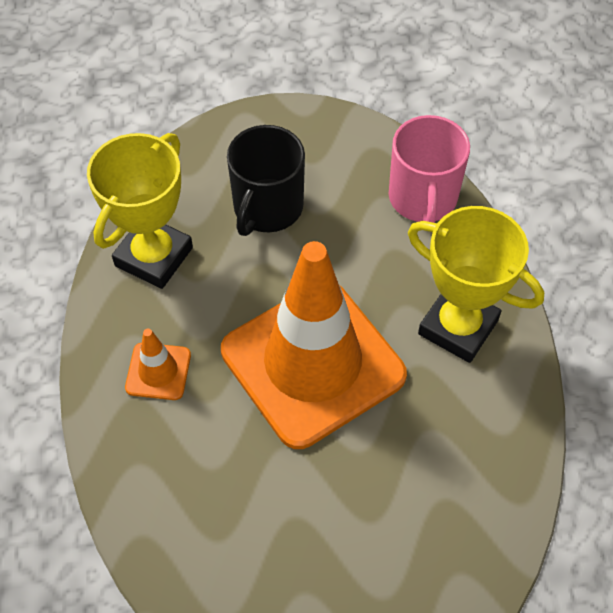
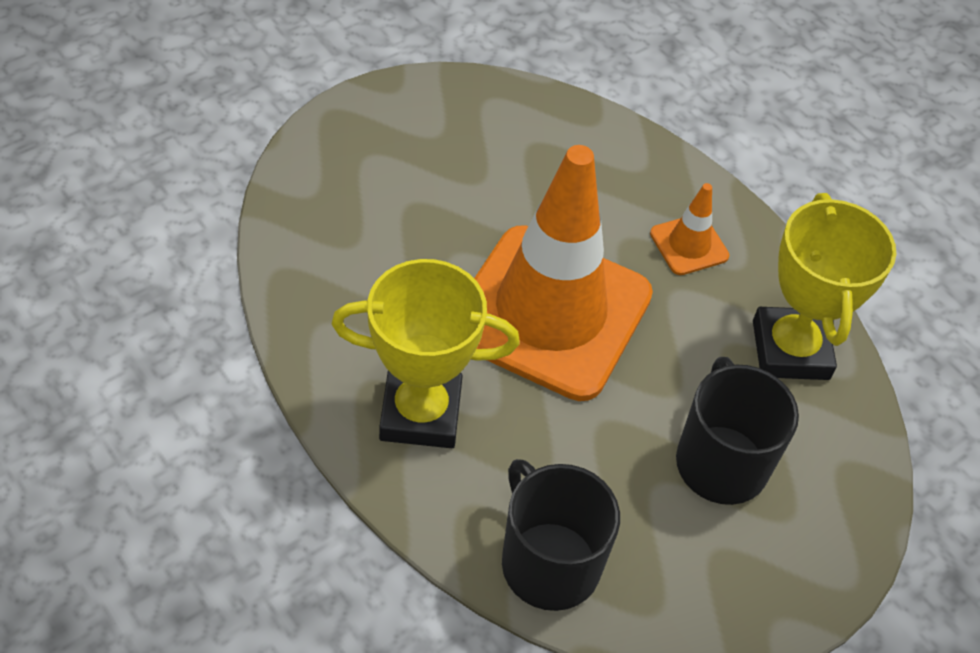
camera: 145 degrees right, 5 degrees down
(423, 198) = (548, 562): pink mug -> black mug

